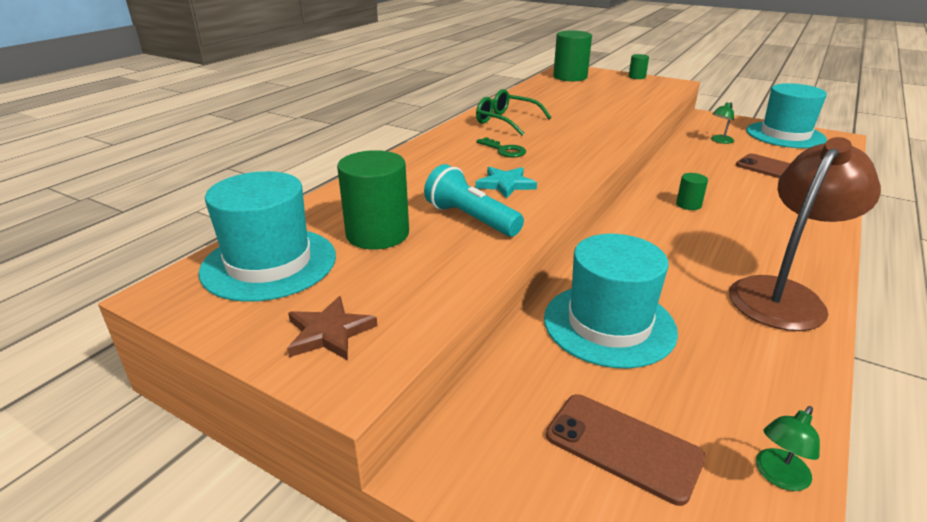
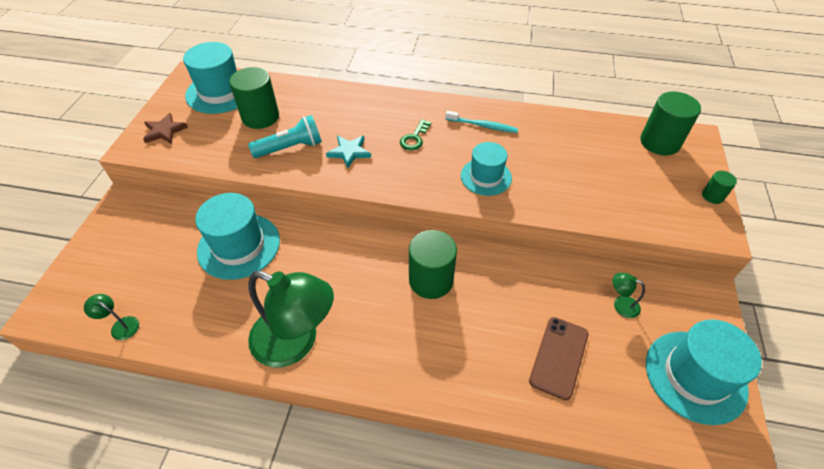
camera: 70 degrees right, 20 degrees up
(471, 219) = (290, 148): turquoise flashlight -> turquoise flashlight turned 45 degrees clockwise
(506, 121) = (483, 126): green glasses -> turquoise toothbrush
(584, 131) = (486, 177): none -> turquoise hat
(623, 447) = (138, 262): brown phone -> none
(688, 205) = (431, 280): green cylinder -> green cylinder, size x2.01
(783, 295) = (296, 342): brown lamp -> green lamp

